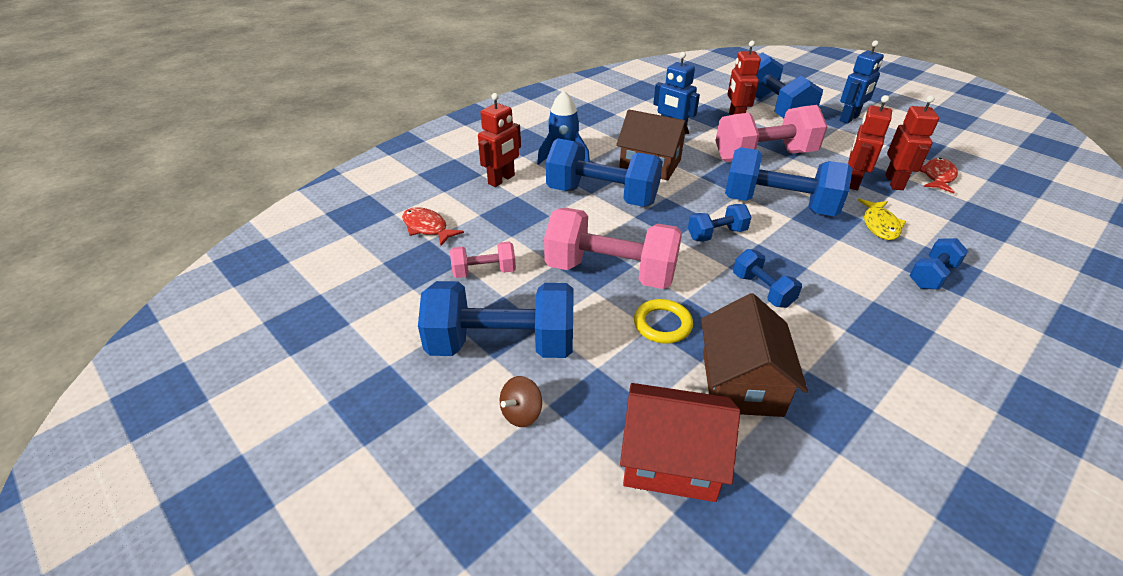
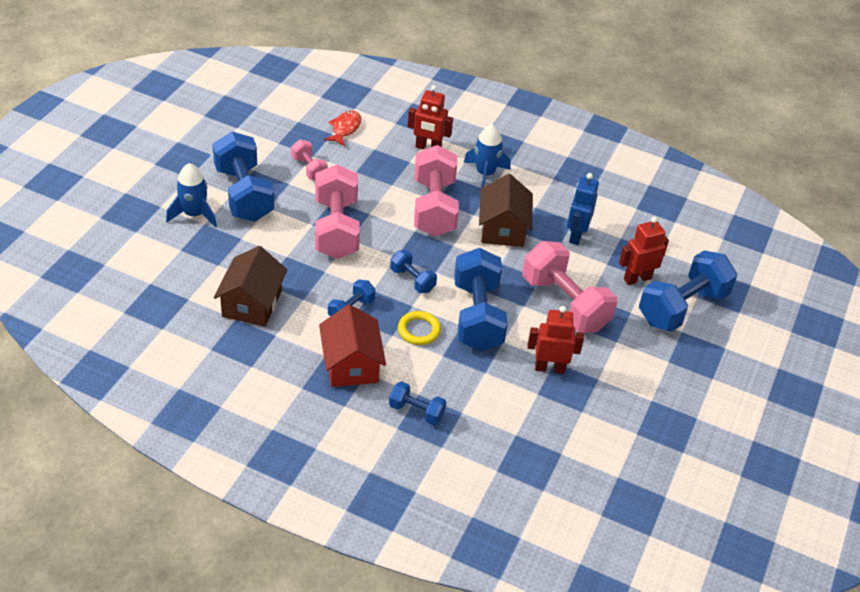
camera: 65 degrees right, 5 degrees up
(521, 413) = (194, 214): brown spinning top -> blue rocket
(602, 196) = (434, 208): blue dumbbell -> pink dumbbell
(662, 324) = (292, 262): yellow ring -> yellow ring (419, 330)
(671, 459) = (183, 278): red house -> red house (351, 364)
(741, 383) = (252, 303): brown house -> brown house turned 60 degrees counterclockwise
(849, 118) = (700, 371): blue robot -> none
(879, 225) = (479, 383): yellow fish -> none
(894, 182) = (567, 399): red robot -> none
(937, 177) = (599, 435): red fish -> none

